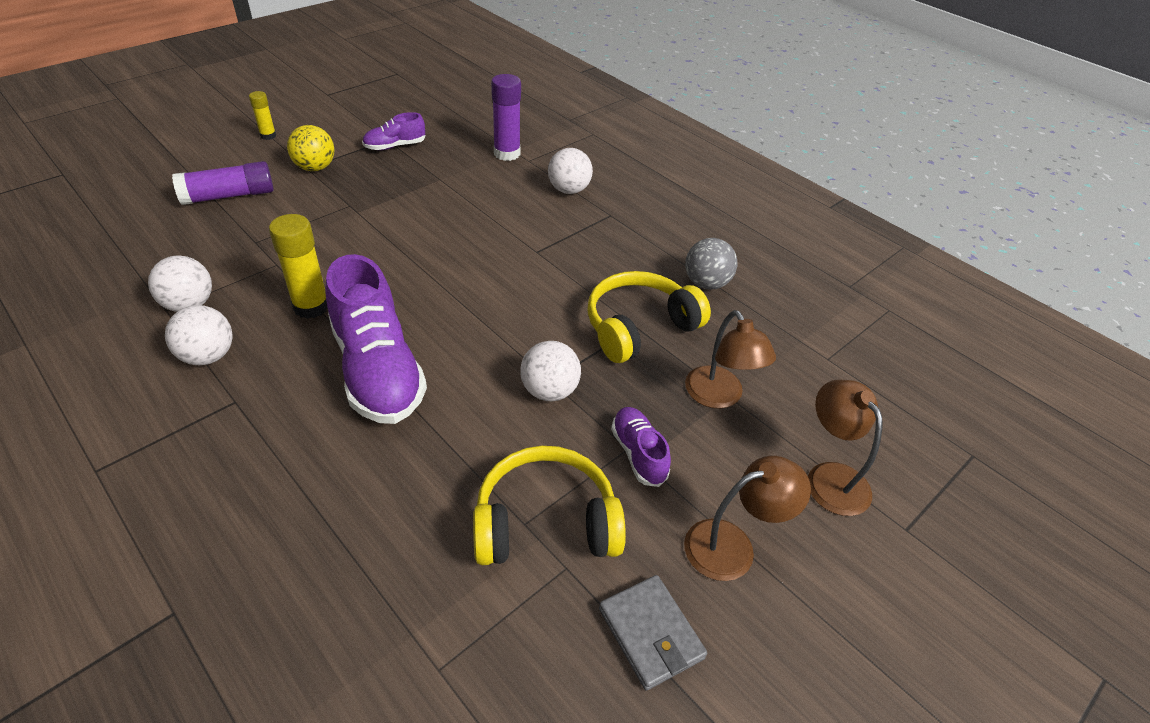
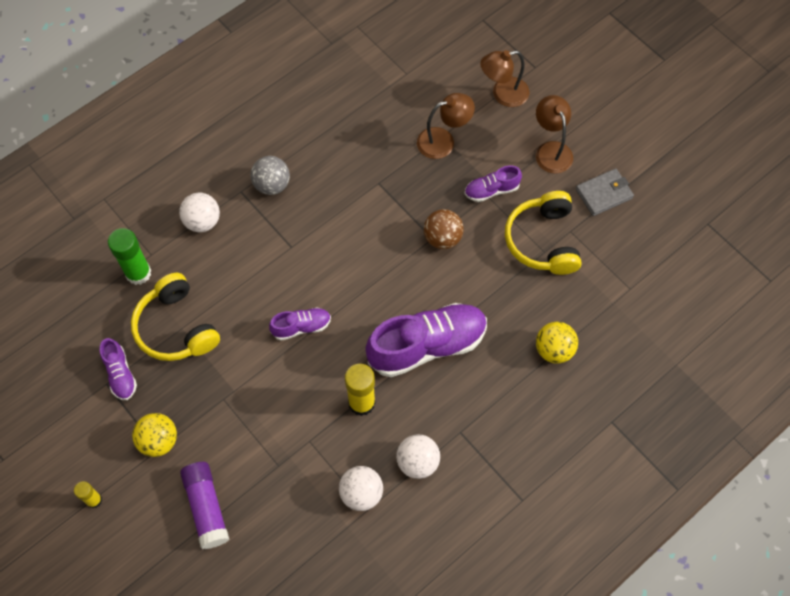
camera: 85 degrees left, 20 degrees up
(336, 527) = (554, 350): none -> yellow ball
(426, 259) = (301, 327): none -> purple shoe
(507, 153) = (138, 273): purple glue stick -> green glue stick
(549, 391) = (442, 238): white ball -> brown ball
(639, 327) = (379, 181): yellow headphones -> yellow headphones (176, 327)
(706, 283) = (330, 133): grey ball -> grey ball (272, 185)

